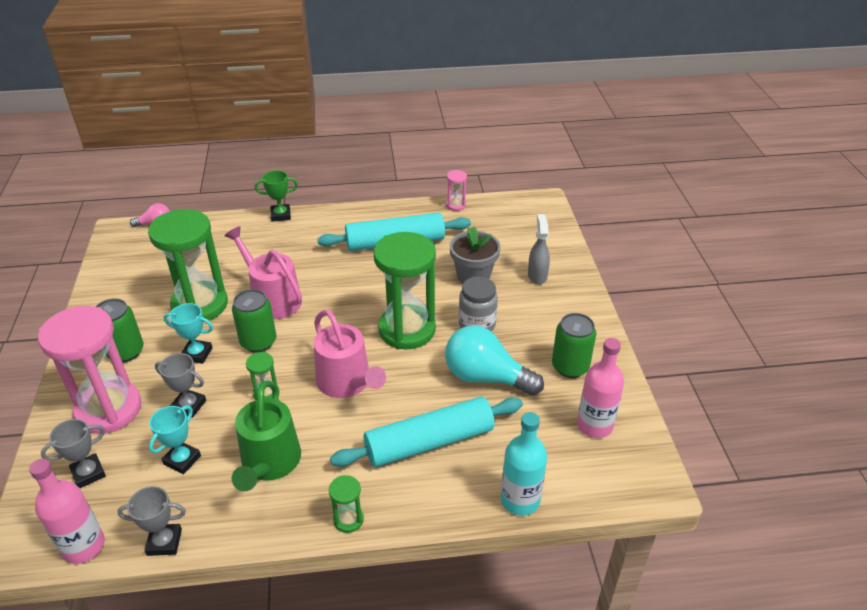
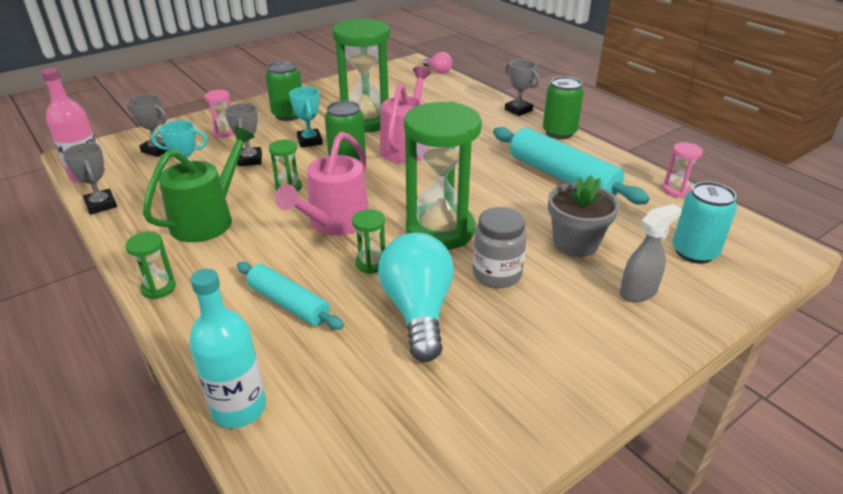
camera: 60 degrees right, 5 degrees down
(109, 409) = (224, 132): pink hourglass -> pink hourglass, size x0.42
(269, 463) = (207, 219): green watering can -> green watering can turned 150 degrees clockwise
(281, 215) = (518, 110): green trophy -> grey trophy
(417, 381) = (371, 264): none -> green hourglass
(429, 442) = (289, 303): turquoise rolling pin -> turquoise rolling pin, size x0.61
(519, 235) = (694, 252): none -> turquoise can
(570, 367) = (501, 380): green can -> green can (559, 132)
(594, 425) = (411, 443): pink bottle -> none

